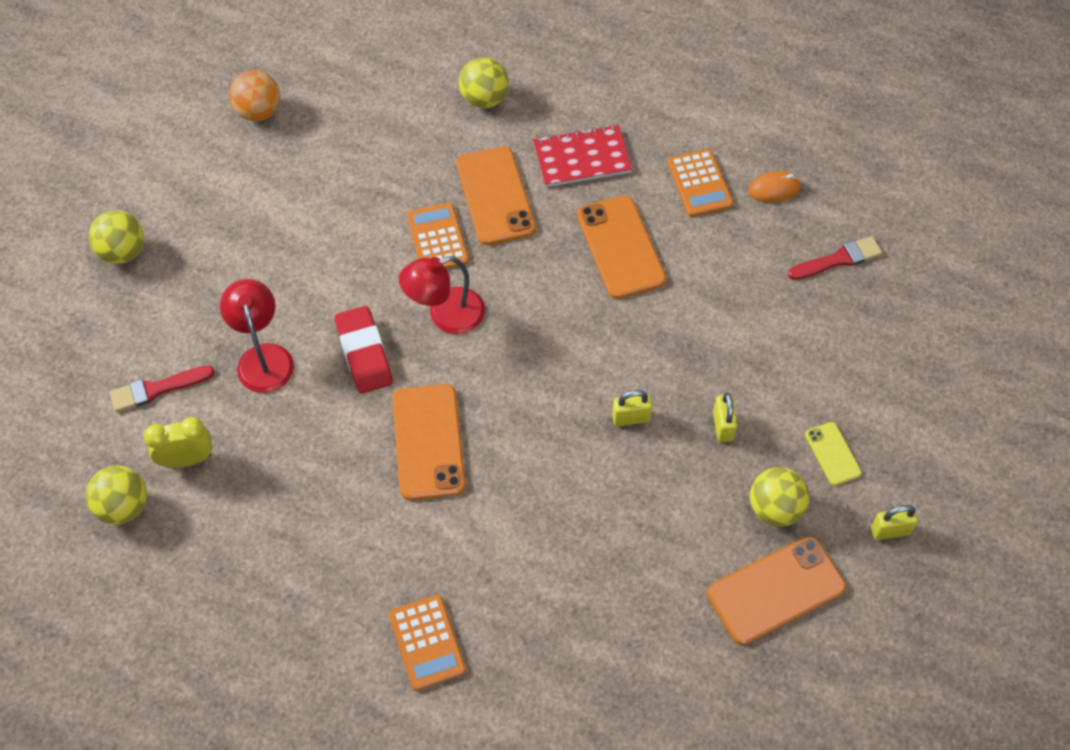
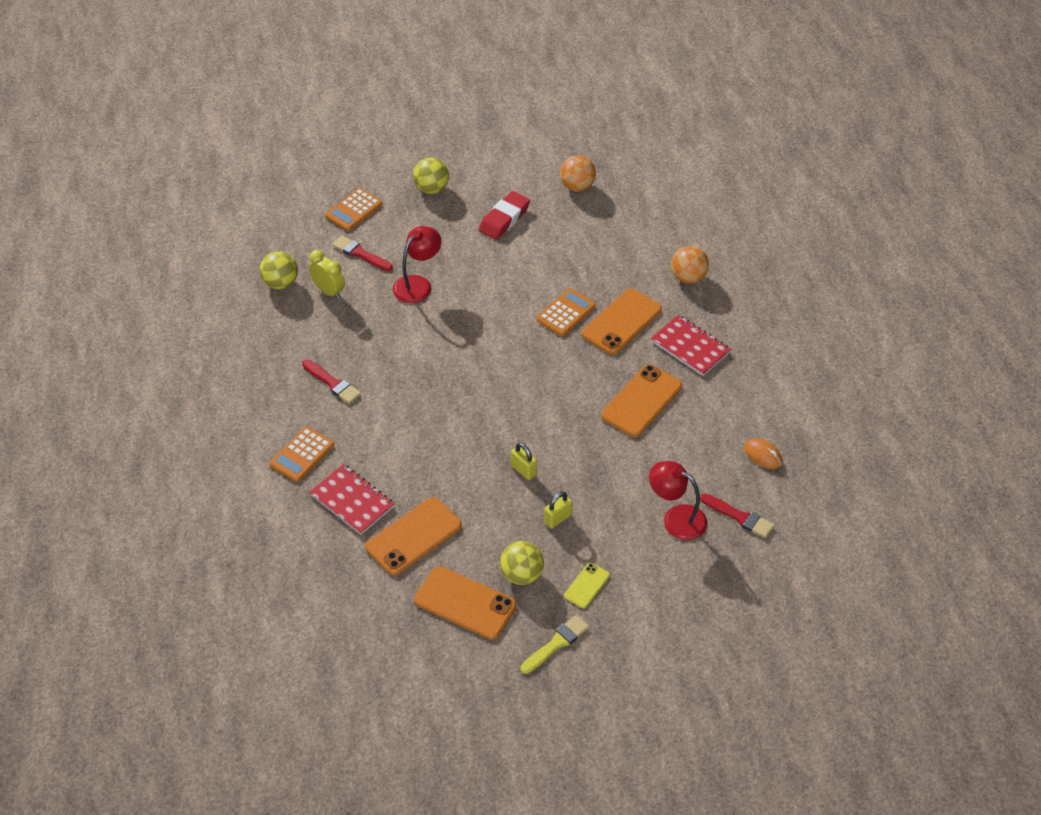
camera: 55 degrees right, 10 degrees down
(341, 542) = (333, 383): none -> red brush
(364, 353) = (458, 325): red eraser -> red eraser (504, 219)
(428, 442) = (426, 385): orange phone -> orange phone (414, 536)
(445, 315) = (516, 346): red lamp -> red lamp (676, 518)
(484, 99) = (688, 277): yellow ball -> orange ball
(542, 626) = (352, 501): none -> red notebook
(699, 183) = (729, 415): orange calculator -> orange calculator (354, 210)
(890, 530) = (556, 643): yellow padlock -> yellow brush

